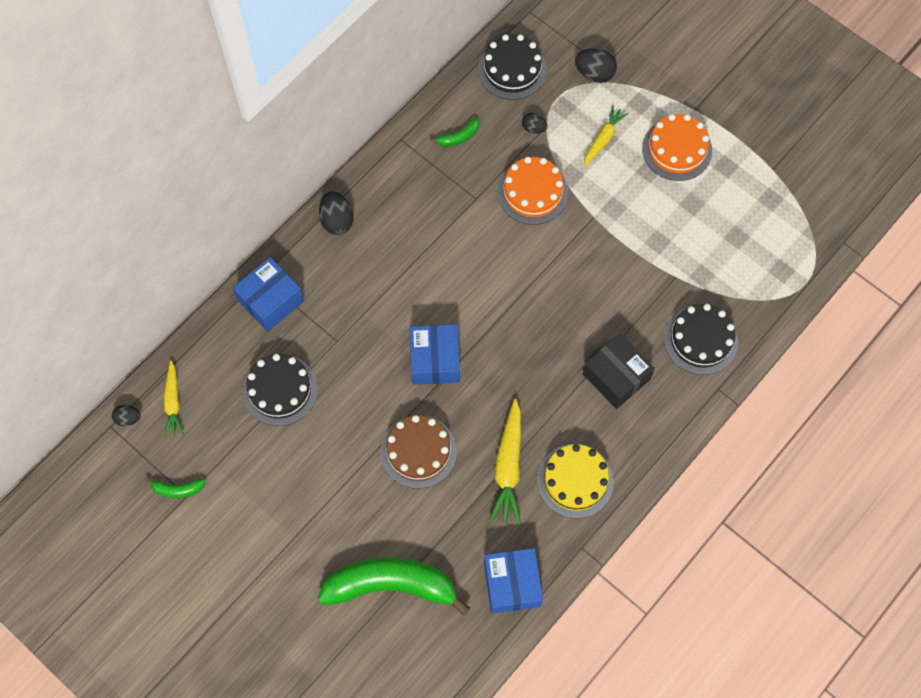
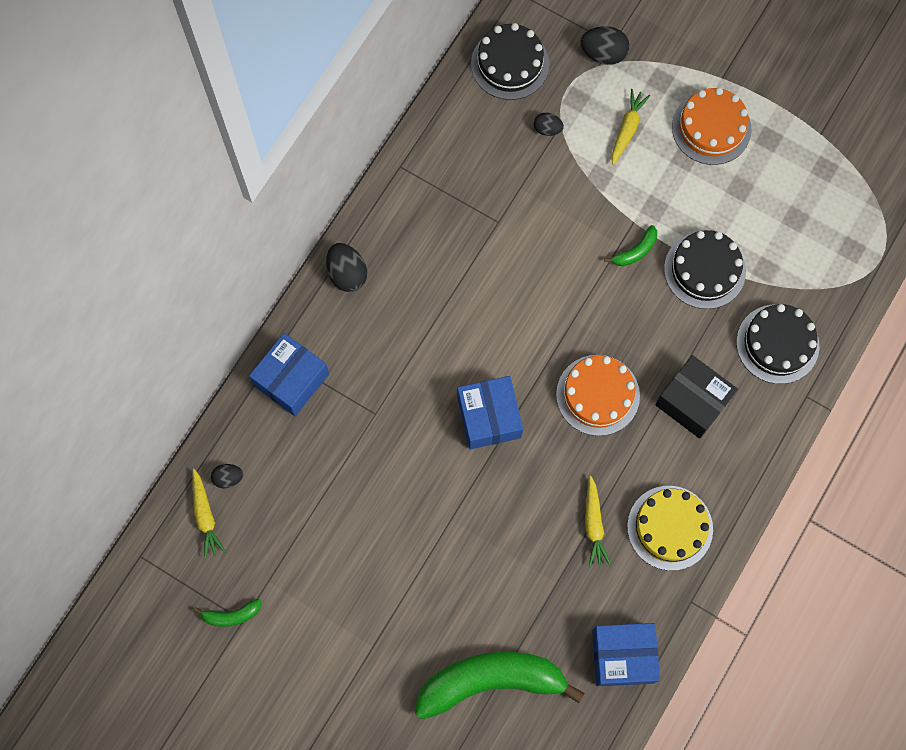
camera: 10 degrees left, 5 degrees up
(128, 418) = (158, 544): black egg -> black egg (228, 478)
(280, 390) = (323, 481): black cake -> black cake (704, 270)
(418, 451) = (491, 525): brown cake -> none
(458, 137) = (465, 153): green banana -> green banana (635, 251)
(508, 466) = (594, 524): yellow carrot -> yellow carrot, size x0.63
(512, 584) = (623, 656): blue box -> blue box turned 75 degrees counterclockwise
(532, 192) = (560, 204): orange cake -> orange cake (597, 395)

